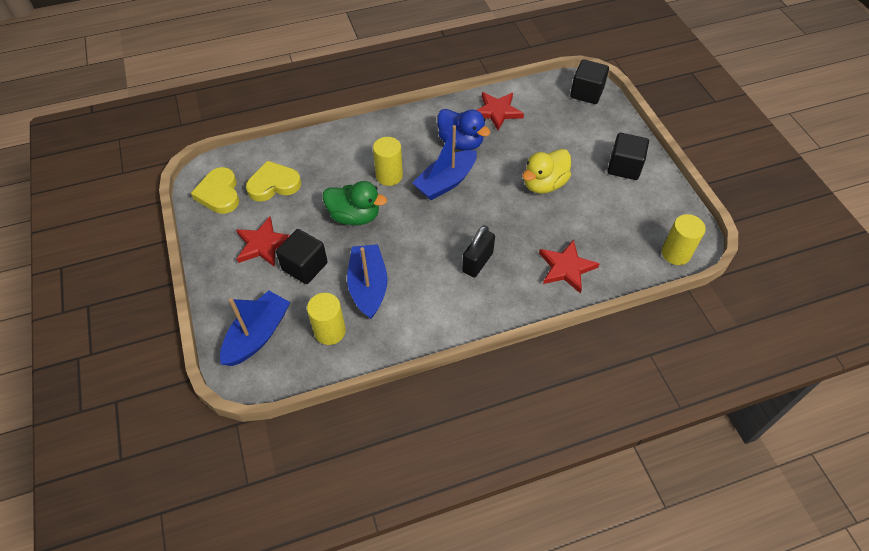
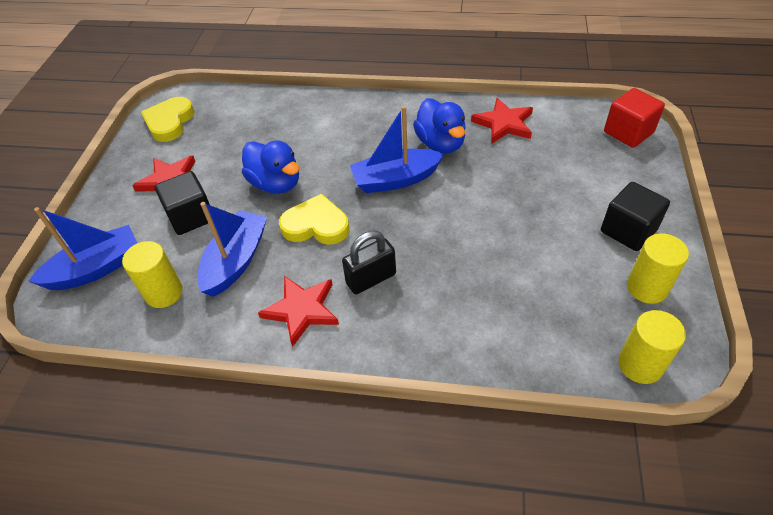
camera: 30 degrees right, 5 degrees down
(274, 184) = (223, 129): yellow heart -> yellow heart (316, 225)
(354, 216) = (276, 184): green duck -> blue duck
(389, 176) = (339, 155): yellow cylinder -> yellow cylinder (647, 288)
(544, 184) = (509, 218): yellow duck -> none
(566, 268) = (475, 326): red star -> red star (302, 310)
(586, 93) = (628, 132): black cube -> red cube

